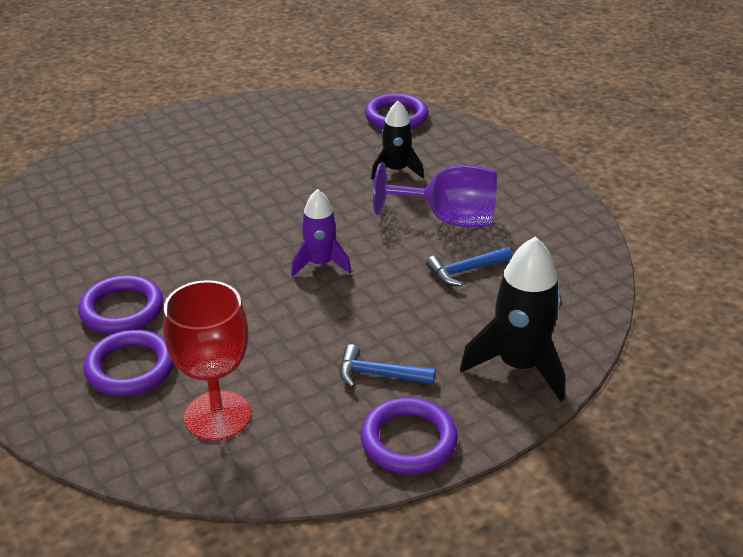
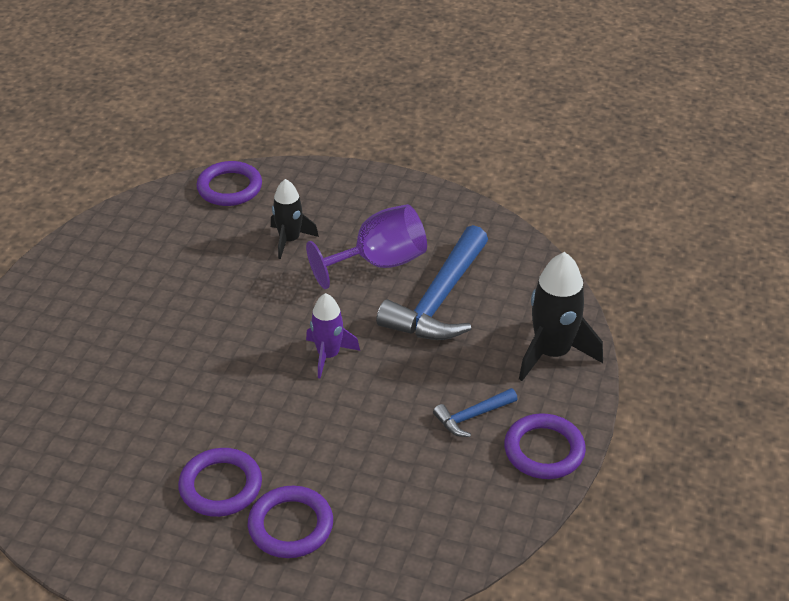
camera: 40 degrees left, 5 degrees up
(217, 415) = (400, 517): red goblet -> none
(465, 271) = (439, 300): blue hammer -> blue hammer, size x2.09

